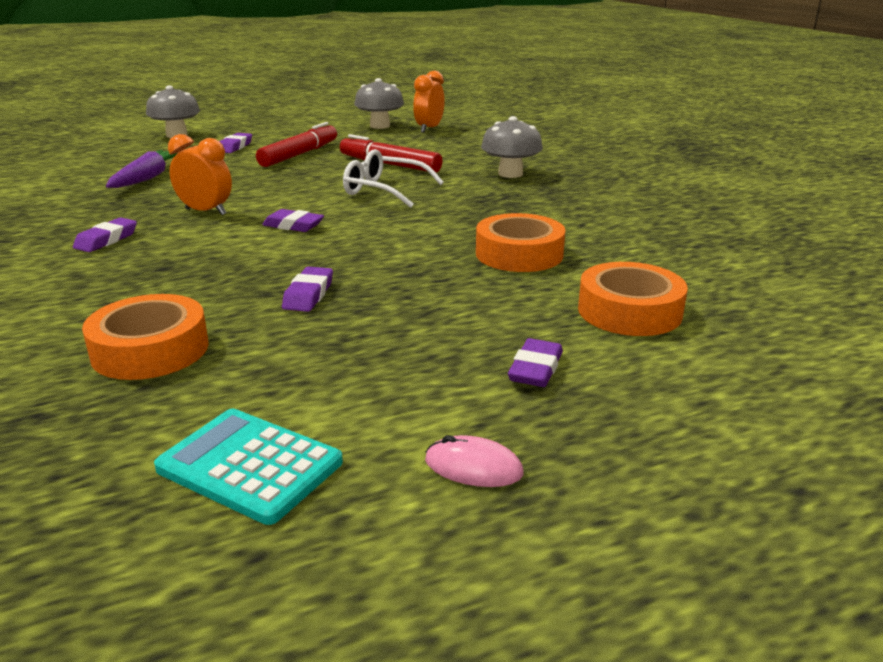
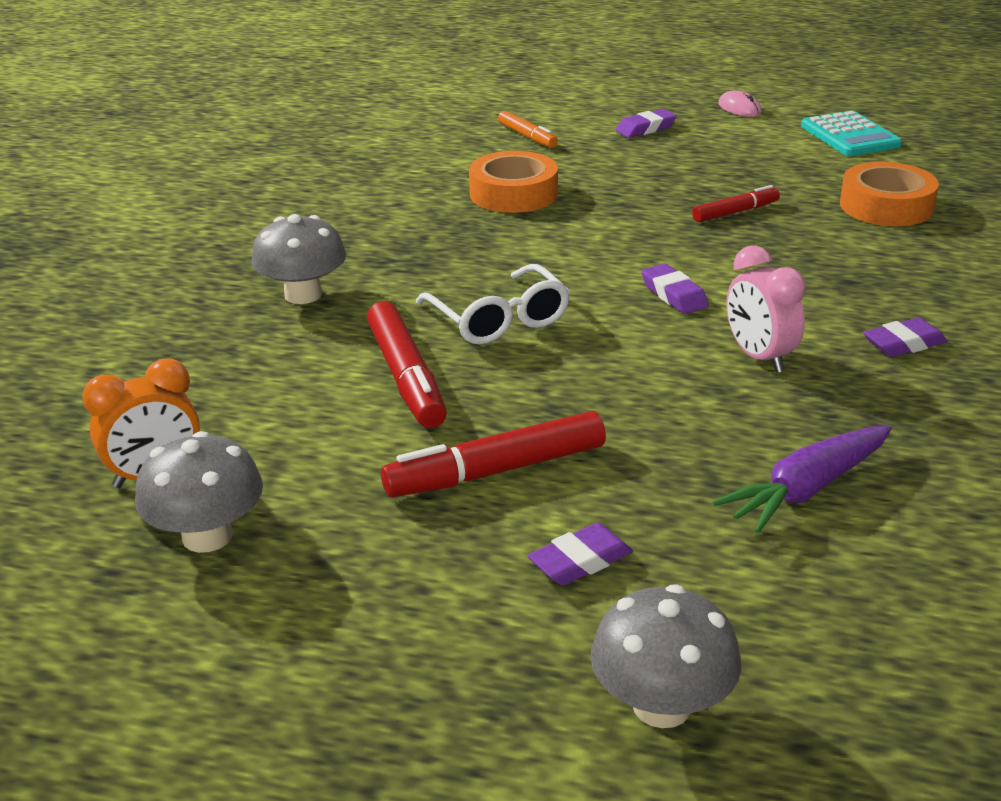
camera: 140 degrees left, 5 degrees up
(206, 212) = (759, 357): orange clock -> pink clock
(308, 295) = (735, 212): purple eraser -> red marker
(629, 311) = (527, 136): orange tape -> orange marker

